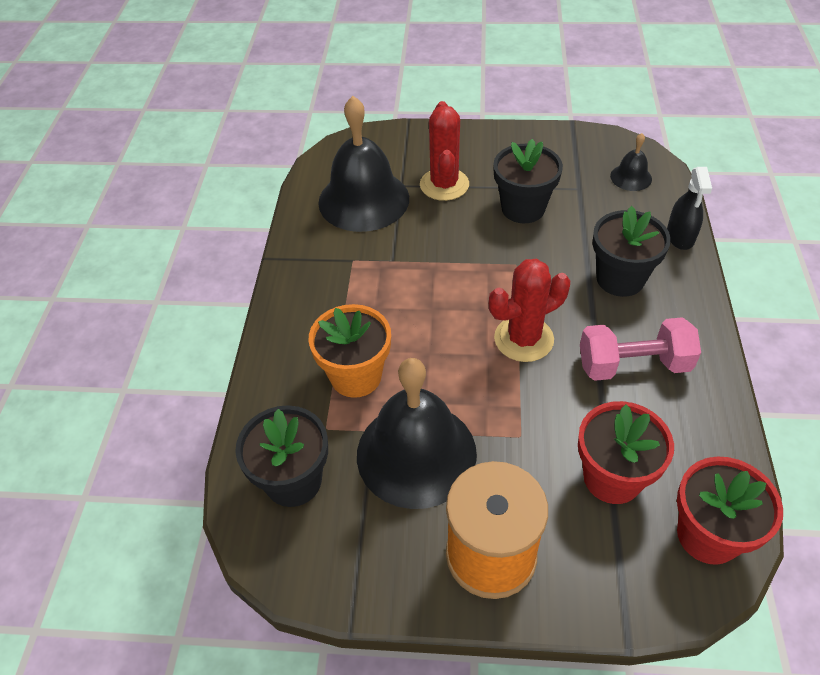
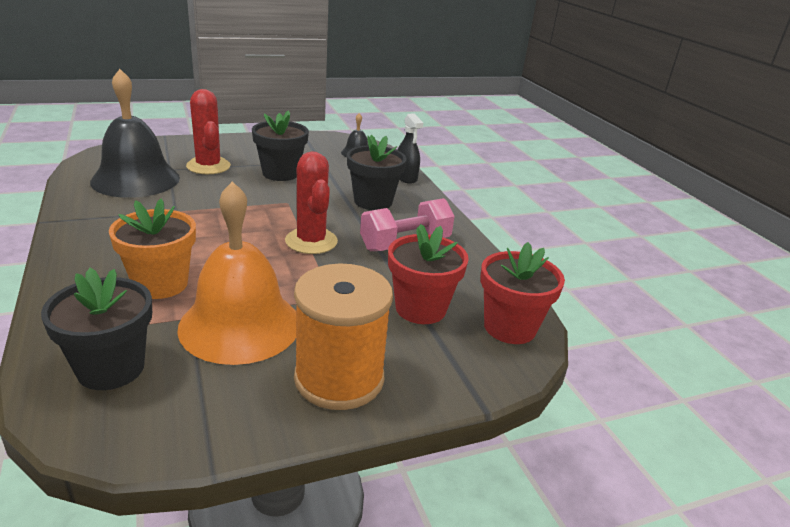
camera: 30 degrees left, 20 degrees down
(416, 453) = (240, 325): black bell -> orange bell
(523, 339) = (311, 241): red cactus -> red cactus turned 60 degrees counterclockwise

